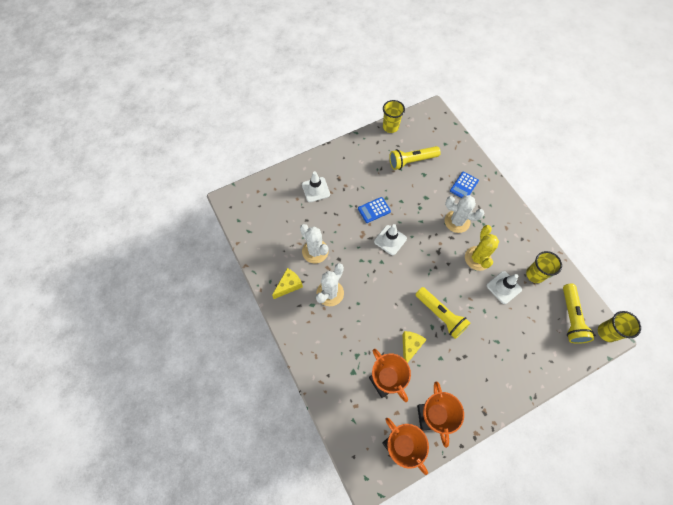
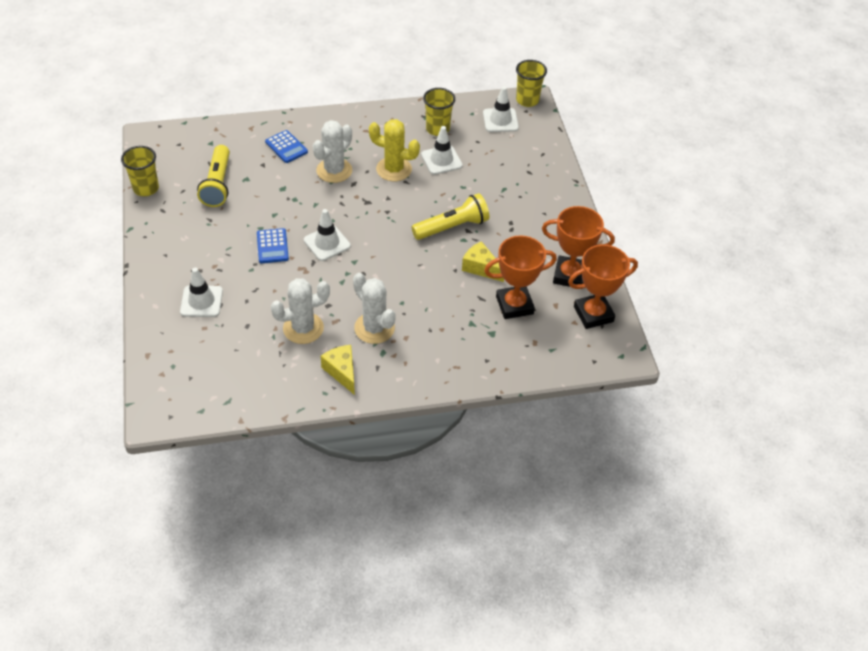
camera: 75 degrees left, 15 degrees down
(571, 318) = (500, 120): yellow flashlight -> white traffic cone

